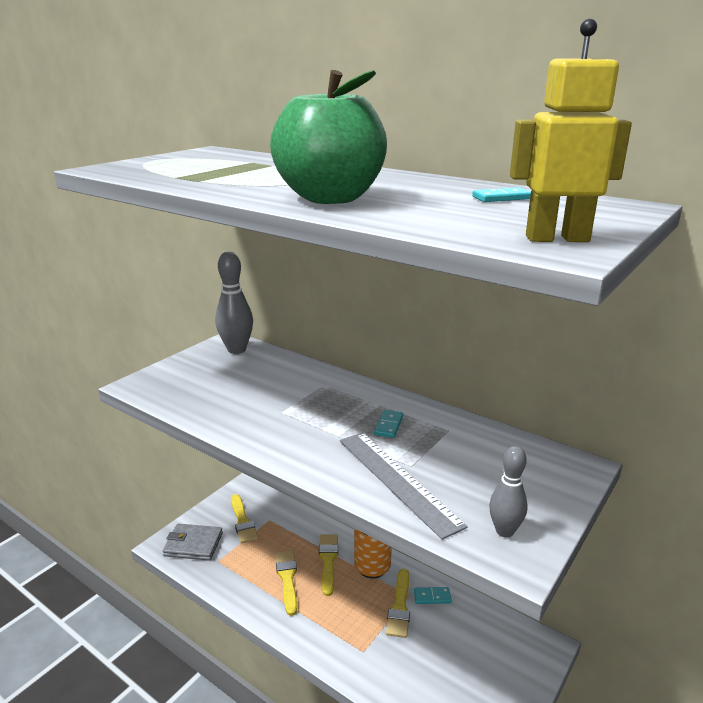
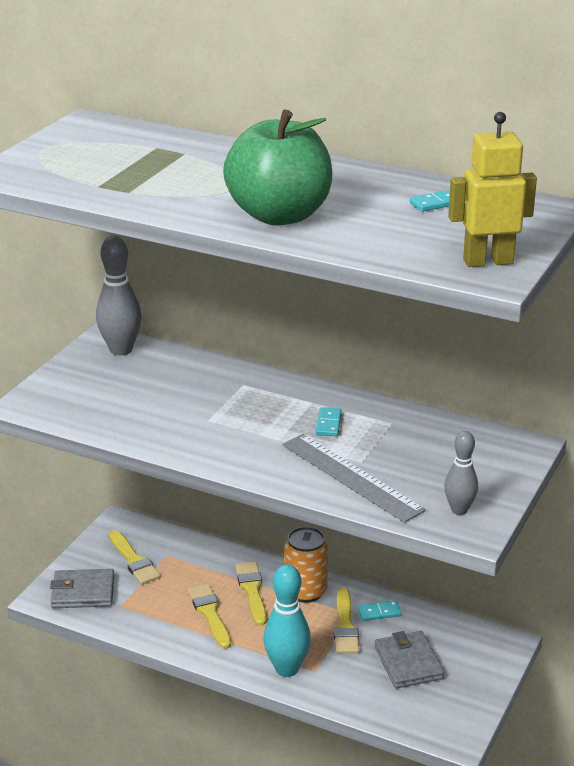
camera: 10 degrees left, 5 degrees up
(338, 645) = (287, 669): none -> turquoise bowling pin
(451, 655) = (408, 663): none -> grey wallet

